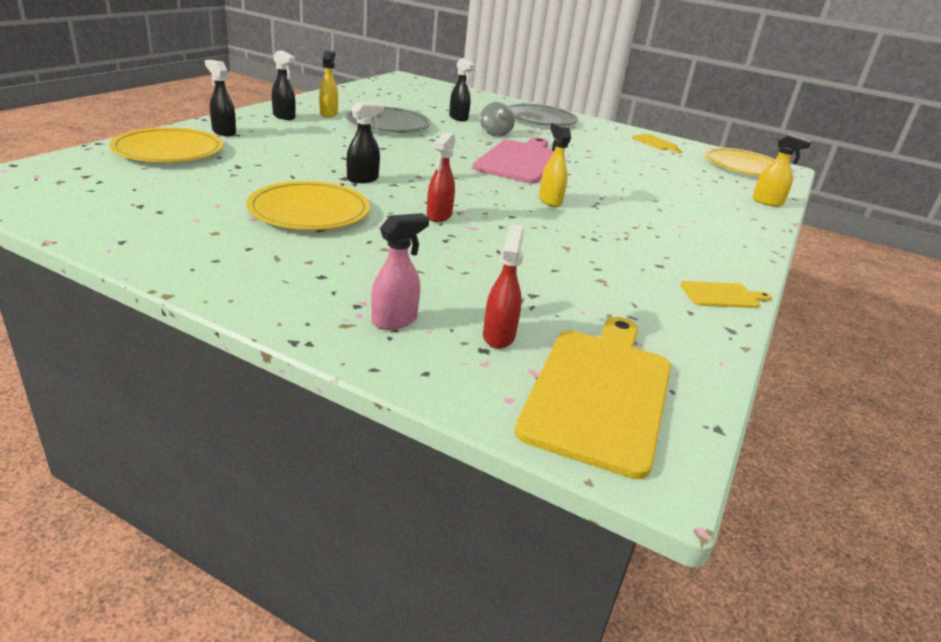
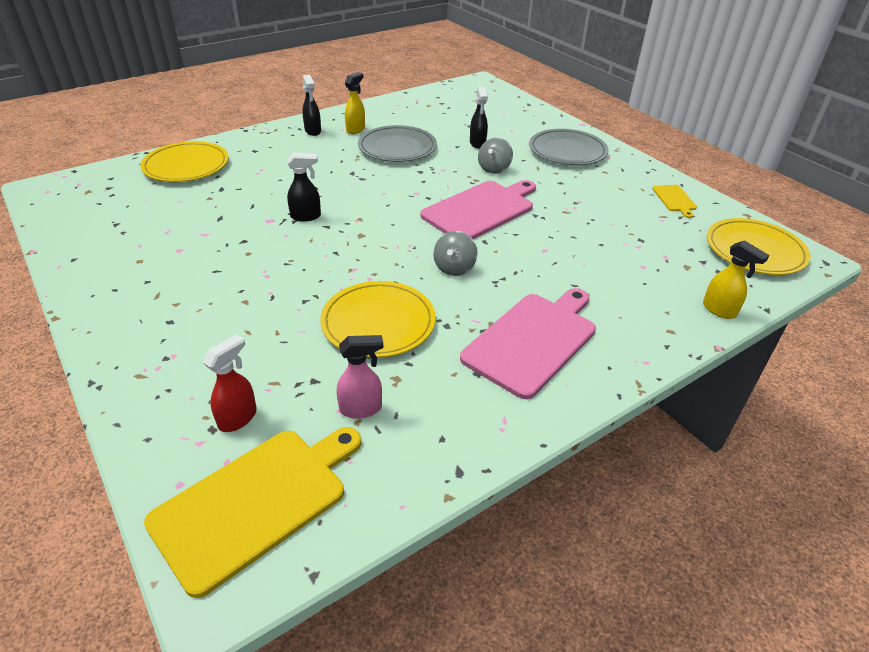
camera: 30 degrees right, 10 degrees up
(223, 132) = (246, 147): black spray bottle -> none
(309, 211) = (227, 249): yellow plate -> yellow plate (378, 323)
(395, 320) = (177, 380): pink spray bottle -> pink spray bottle (361, 409)
(439, 216) = (327, 271): red spray bottle -> none
(550, 201) = (454, 268): yellow spray bottle -> grey spinning top
(672, 238) = (533, 340): none -> pink cutting board
(722, 295) = (500, 427): yellow cutting board -> none

